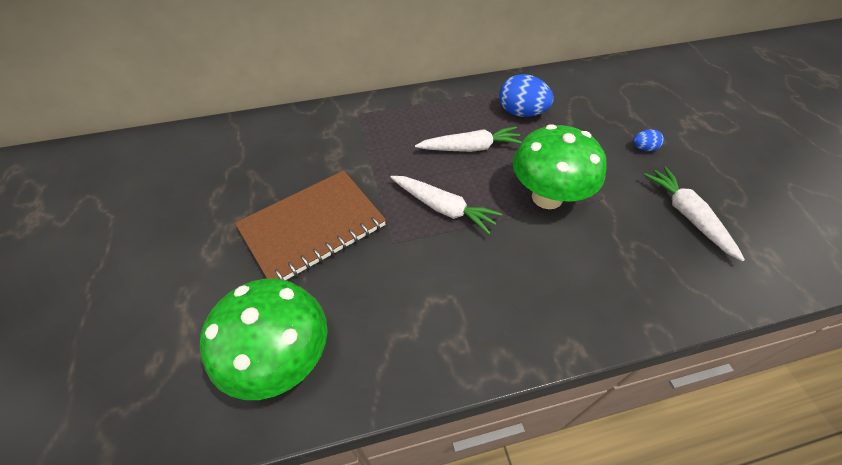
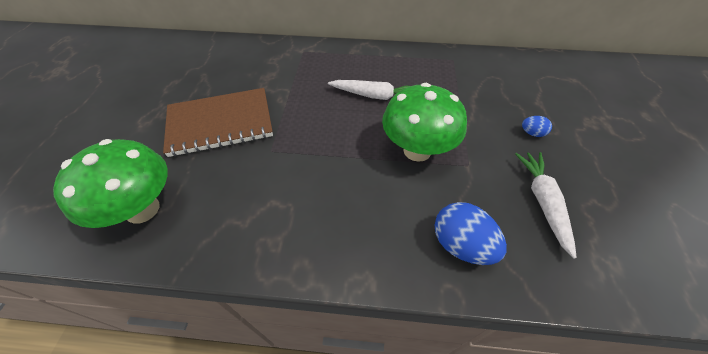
camera: 20 degrees right, 0 degrees up
(443, 208) = (325, 136): white carrot -> none
(521, 113) = (434, 79): blue egg -> blue egg (461, 245)

